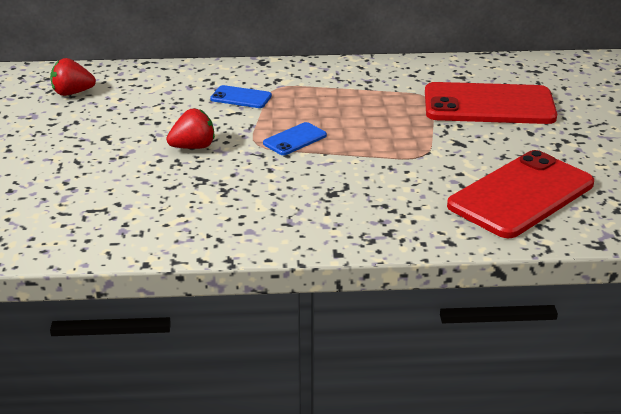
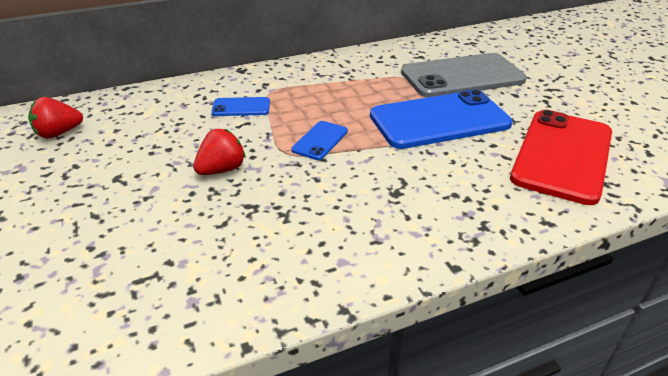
camera: 20 degrees left, 5 degrees up
(425, 142) = (439, 120): none -> blue phone
(489, 105) = (462, 76): red phone -> grey phone

